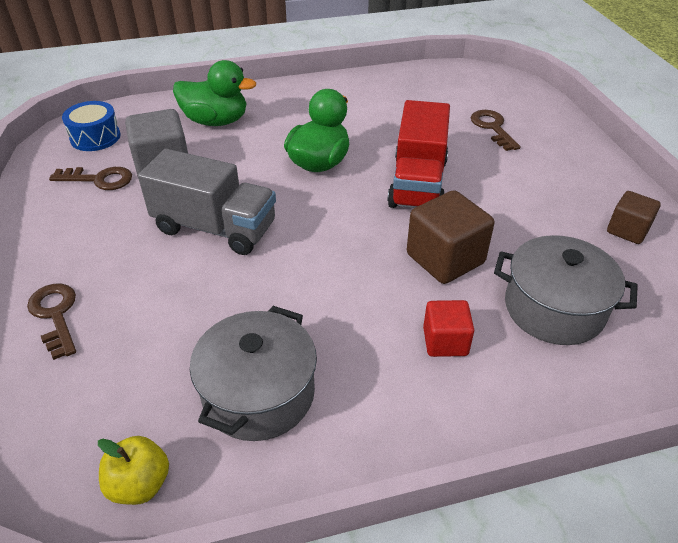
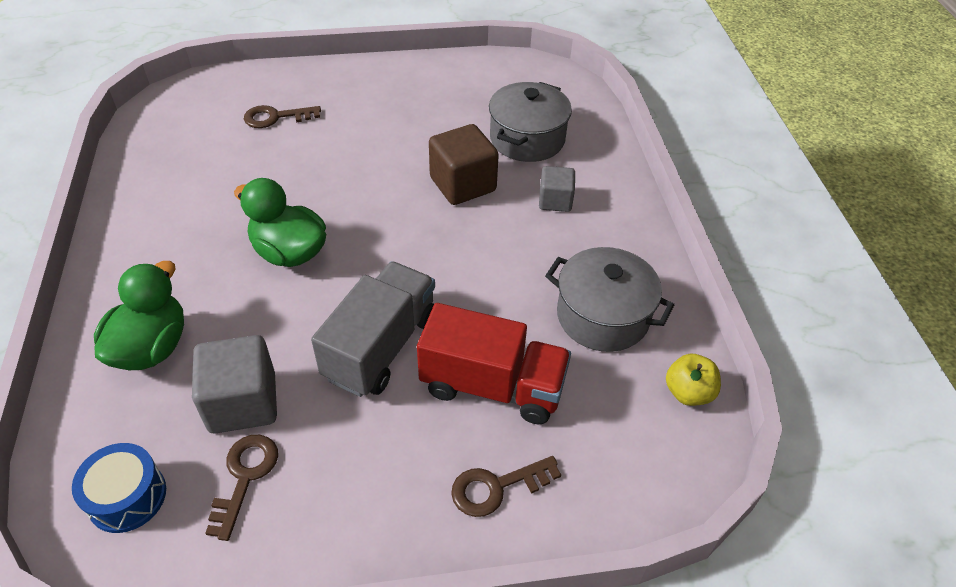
camera: 85 degrees left, 5 degrees up
(417, 183) = (351, 183): red truck -> red truck (492, 386)
(445, 341) = (555, 201): red cube -> grey cube
(627, 230) = (449, 81): brown cube -> none

